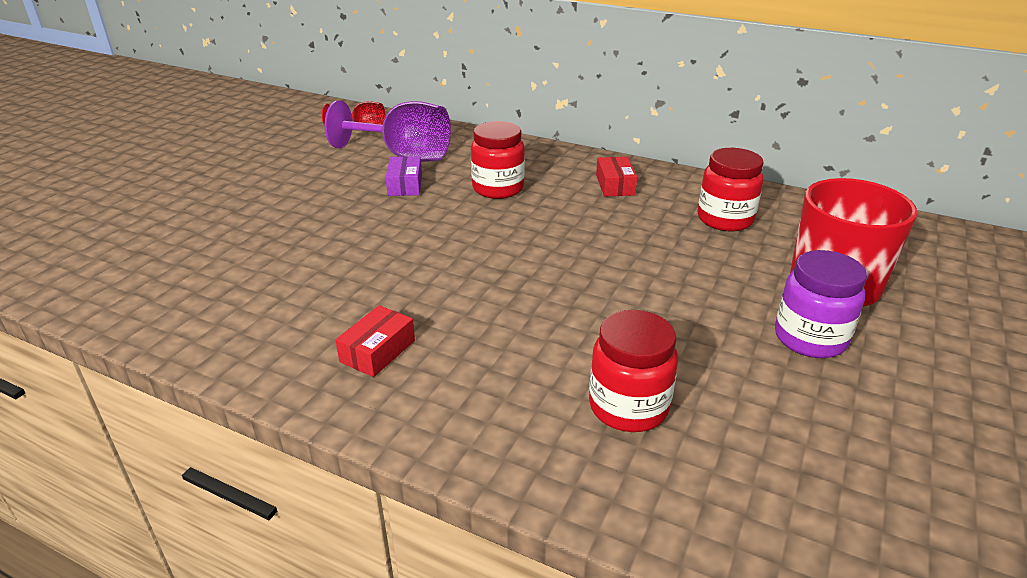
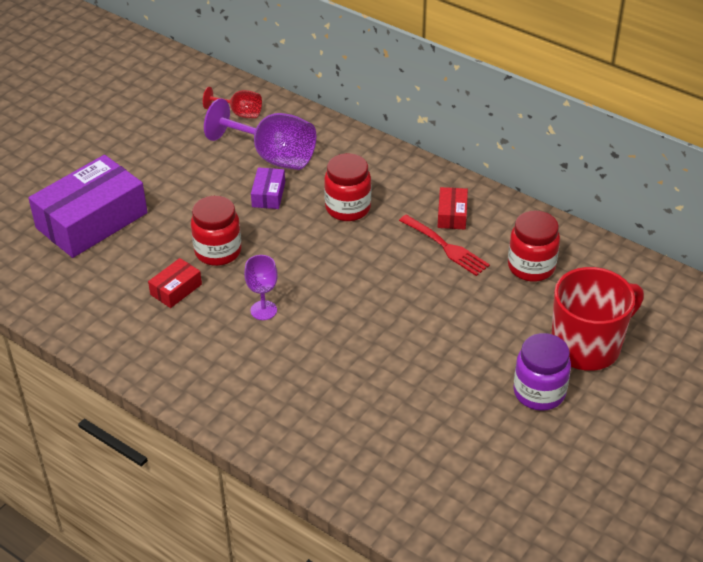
camera: 10 degrees right, 10 degrees up
(193, 221) = (92, 220): none -> purple box
(377, 351) = (225, 365): red box -> red box (176, 289)
(419, 287) = (263, 310): none -> purple goblet
(621, 211) = (446, 247): none -> red fork
(628, 407) = (386, 430): red jar -> red jar (218, 251)

